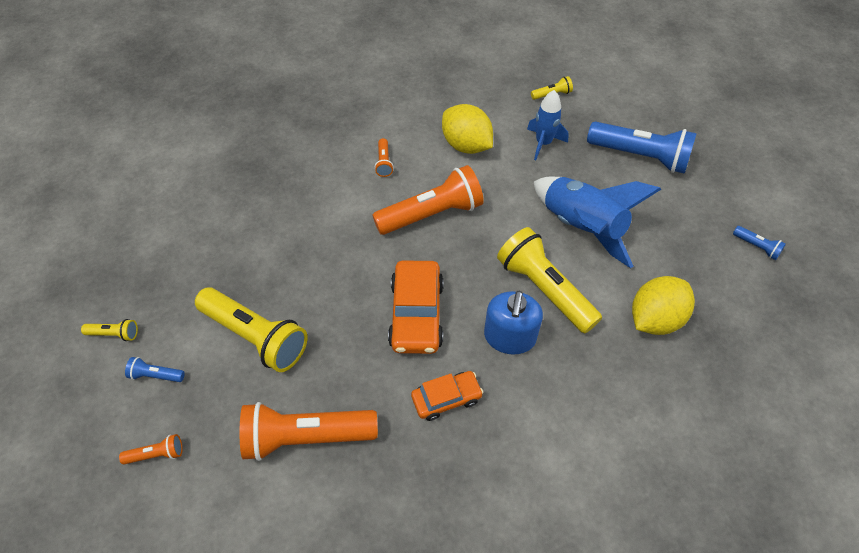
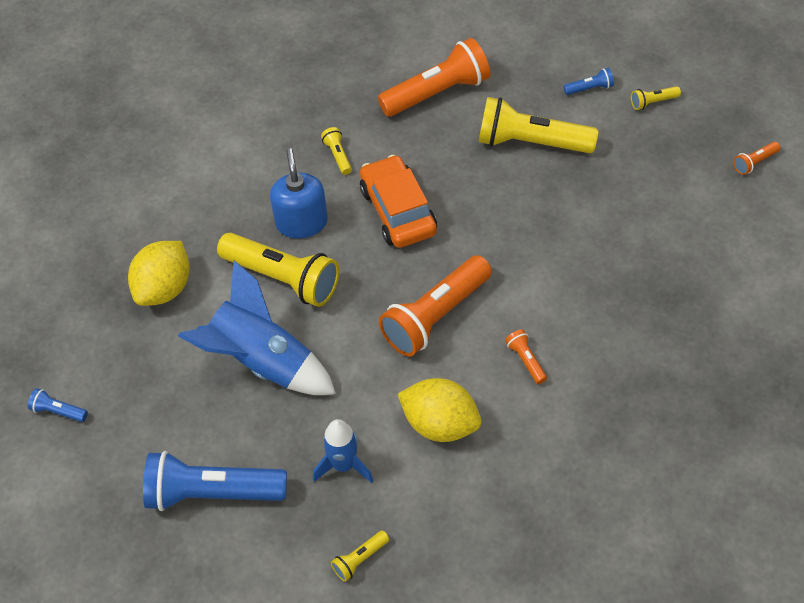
camera: 160 degrees right, 0 degrees up
(157, 454) = (542, 46): orange flashlight -> orange flashlight (754, 163)
(446, 399) = (337, 155): orange car -> yellow flashlight

